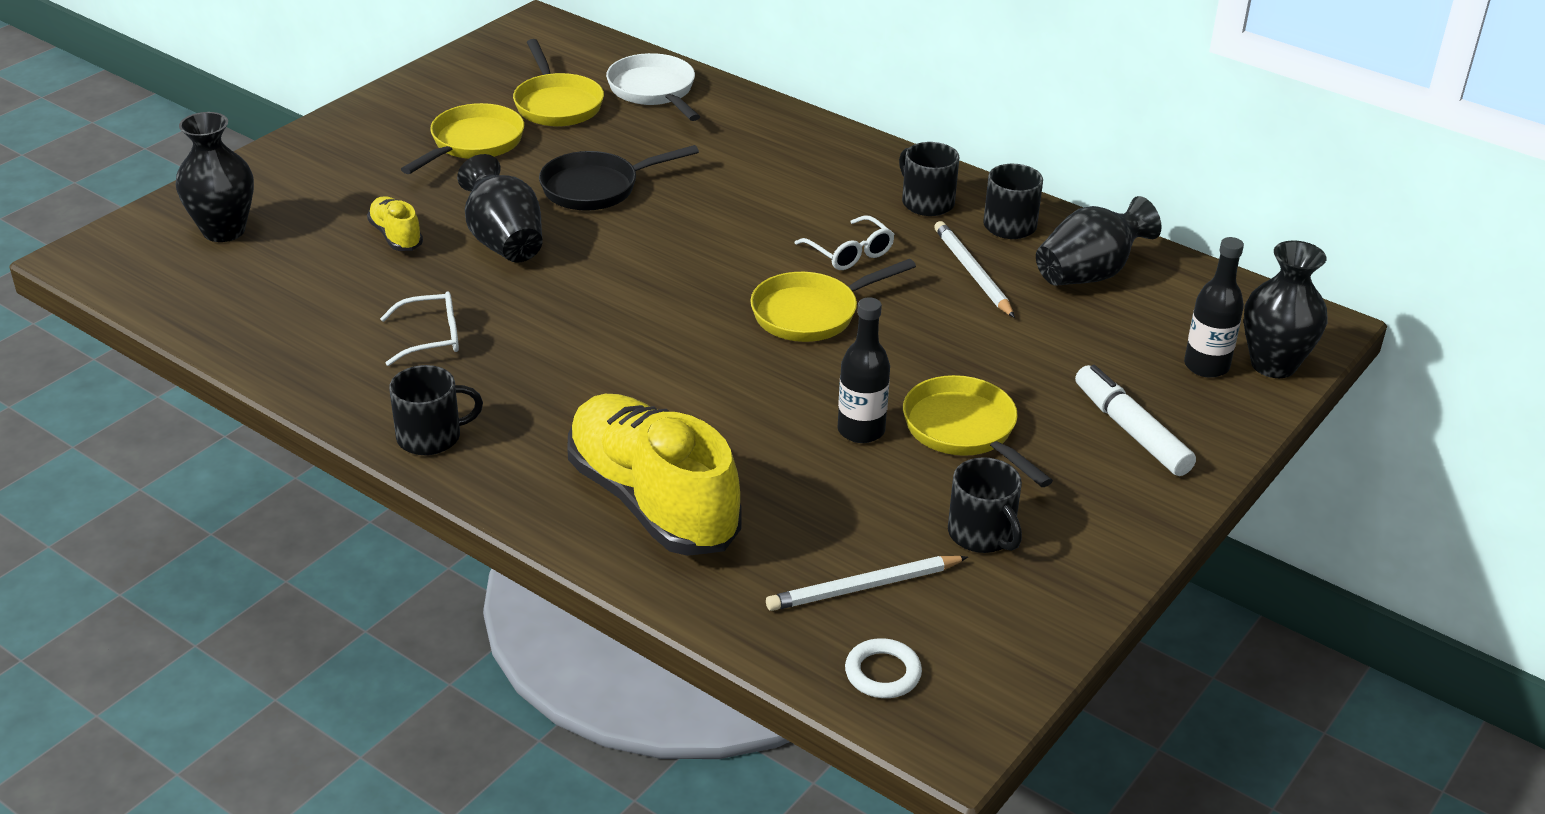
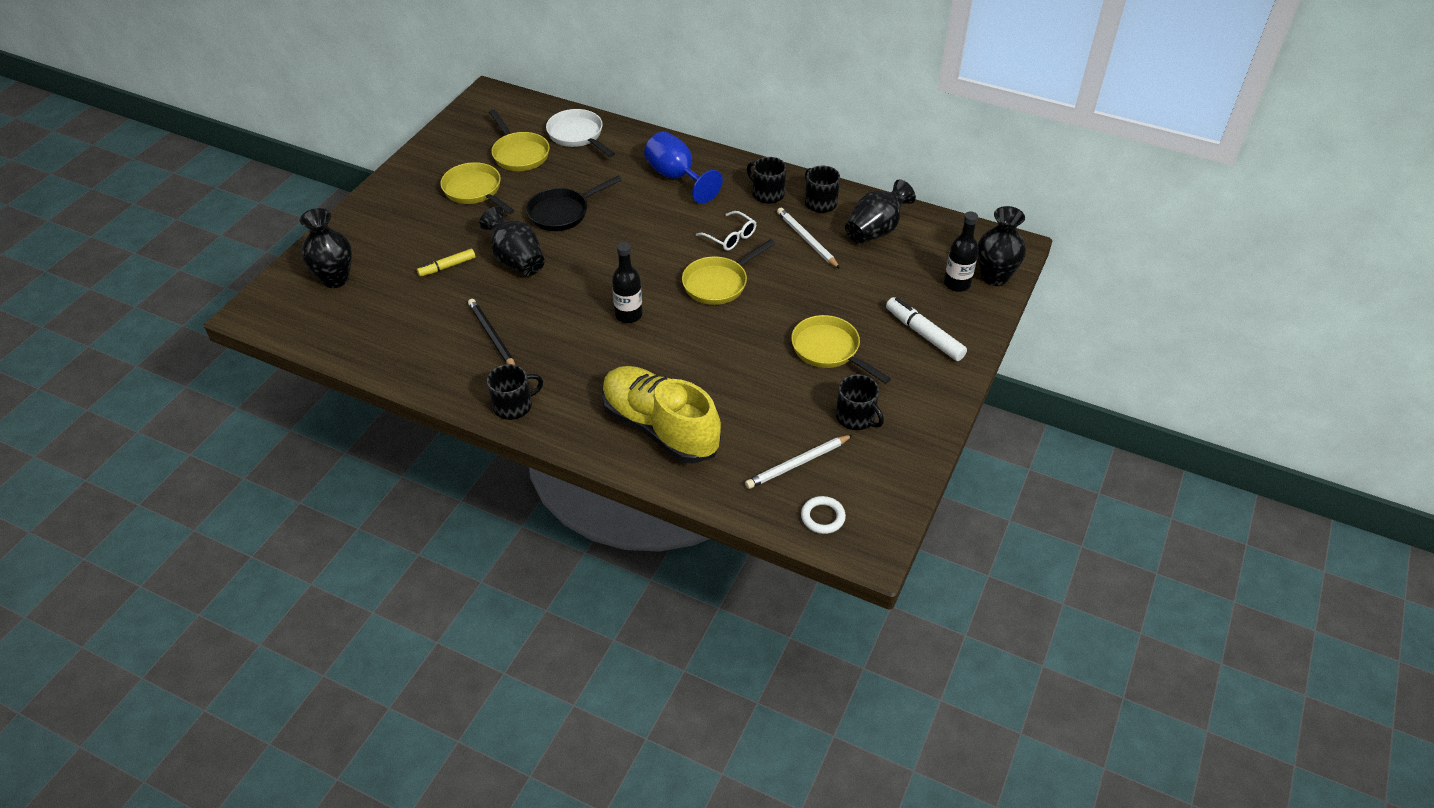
camera: 10 degrees left, 10 degrees up
(396, 236) = (447, 267): yellow shoe -> yellow marker
(431, 338) = (492, 336): white glasses -> black pencil
(473, 143) = (475, 191): yellow pan -> yellow pan turned 60 degrees counterclockwise
(789, 163) = (676, 177): none -> blue goblet
(861, 430) = (769, 359): black bottle -> black bottle (628, 315)

